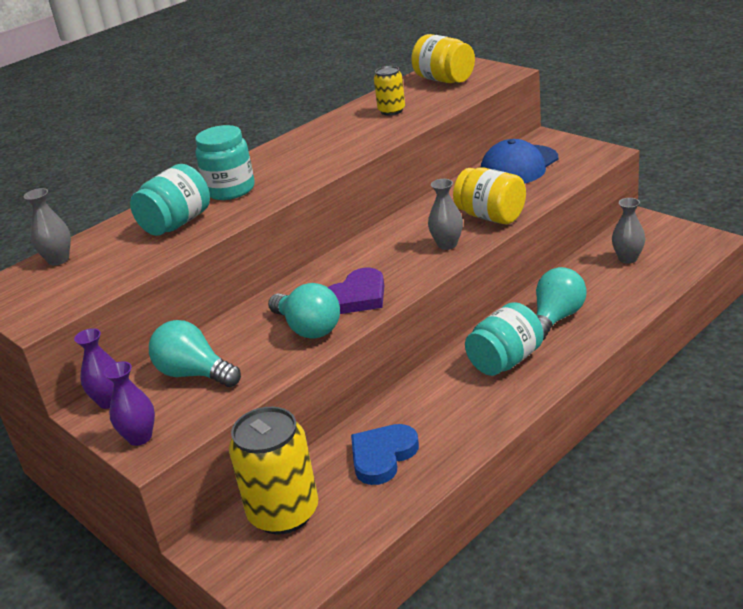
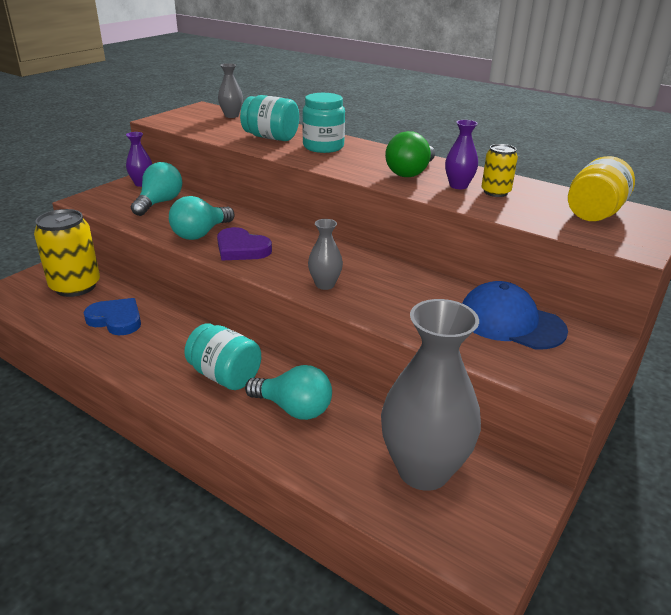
camera: 75 degrees right, 0 degrees up
(140, 437) = (99, 196): purple vase -> purple vase (458, 186)
(330, 144) = (410, 172): none -> green light bulb
(491, 216) = (382, 306): yellow jar -> none
(628, 258) = (423, 470): grey vase -> grey vase, size x2.25

